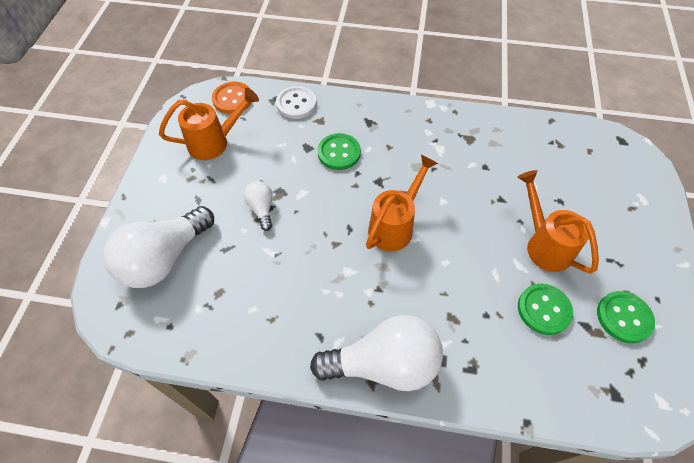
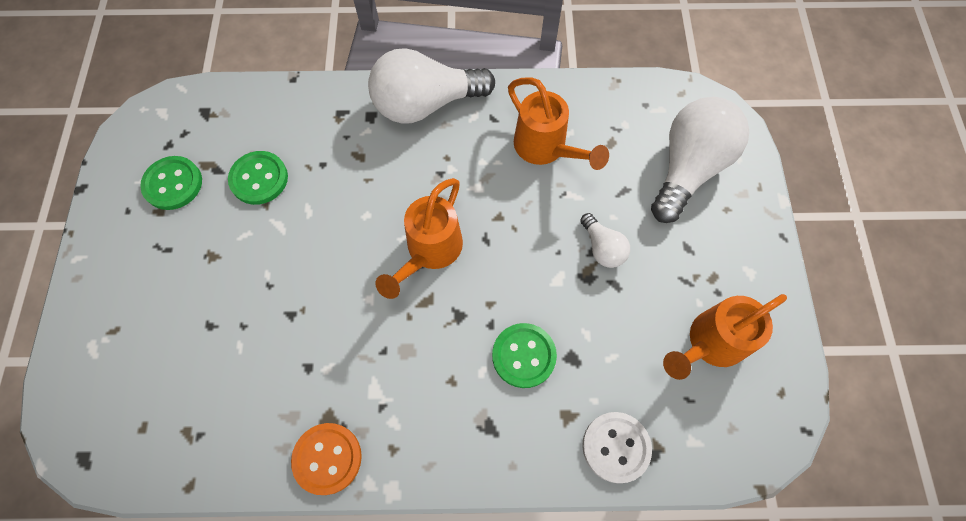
camera: 170 degrees right, 10 degrees up
(232, 99) = (723, 439): orange button -> orange button (327, 458)
(544, 244) = (244, 257): orange watering can -> orange watering can (546, 149)

